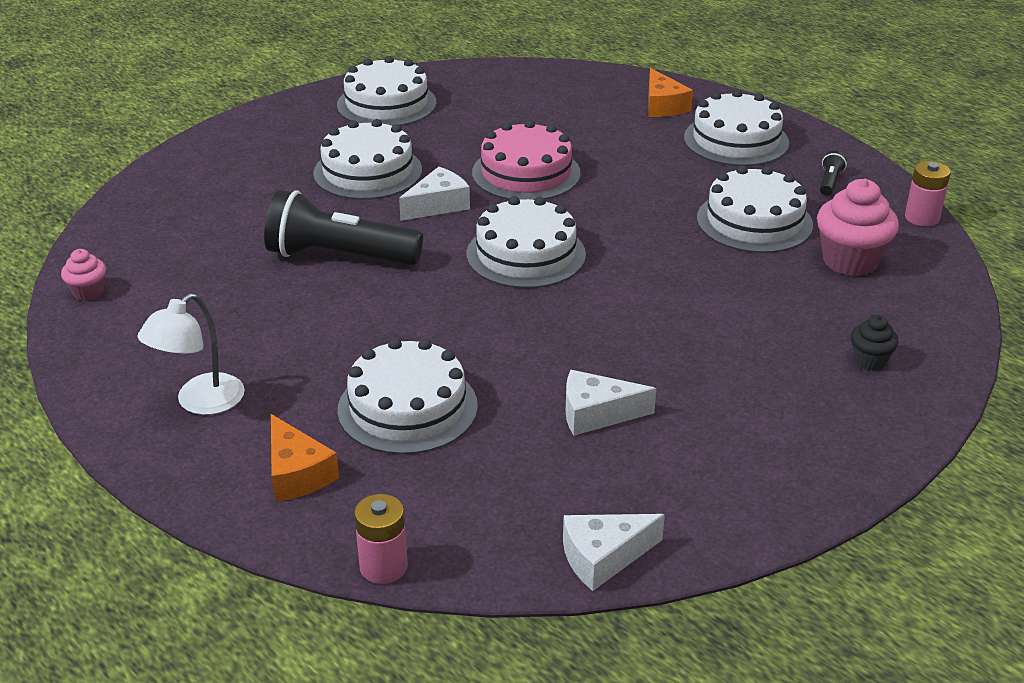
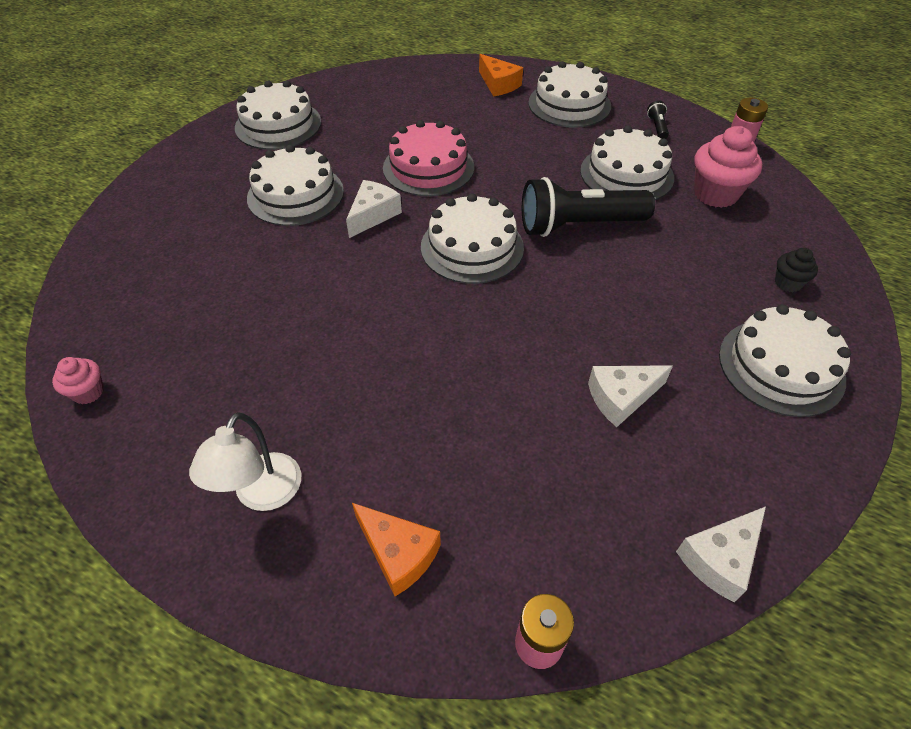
camera: 20 degrees left, 15 degrees up
(339, 256) = (314, 288): black flashlight -> black flashlight (578, 225)
(407, 407) = (460, 440): white cake -> white cake (781, 366)

